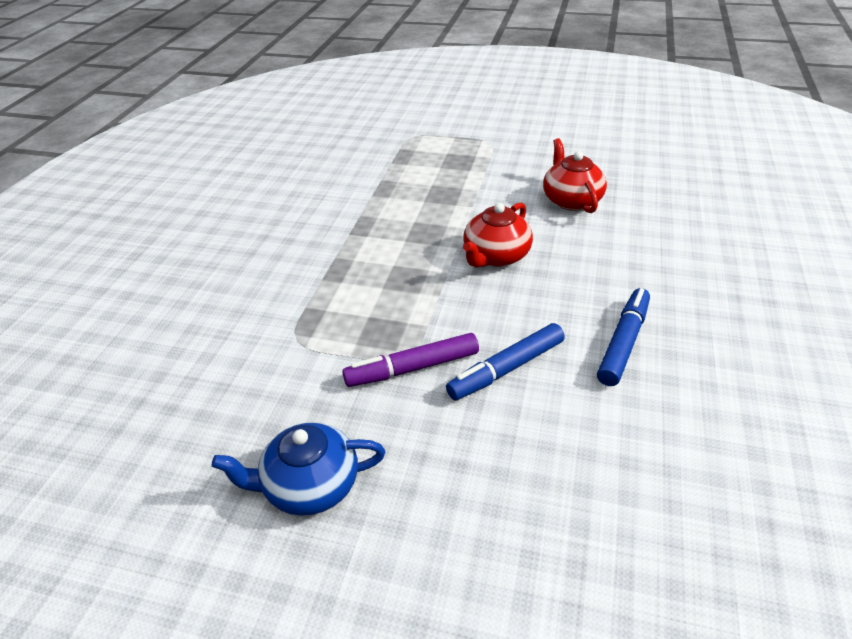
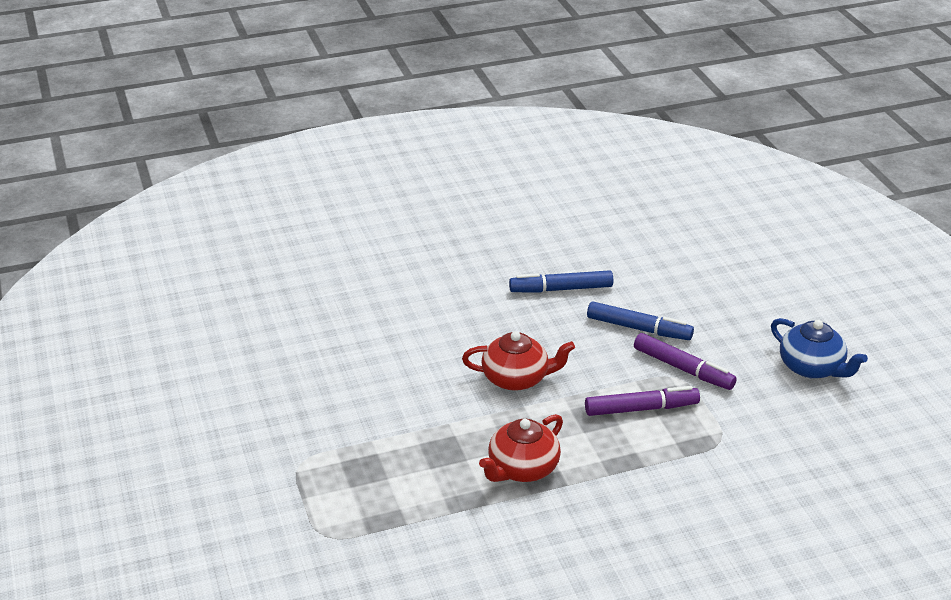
camera: 125 degrees left, 5 degrees down
(386, 310) = (641, 409): none -> purple marker
(571, 200) = (386, 364): red teapot -> red teapot (522, 468)

